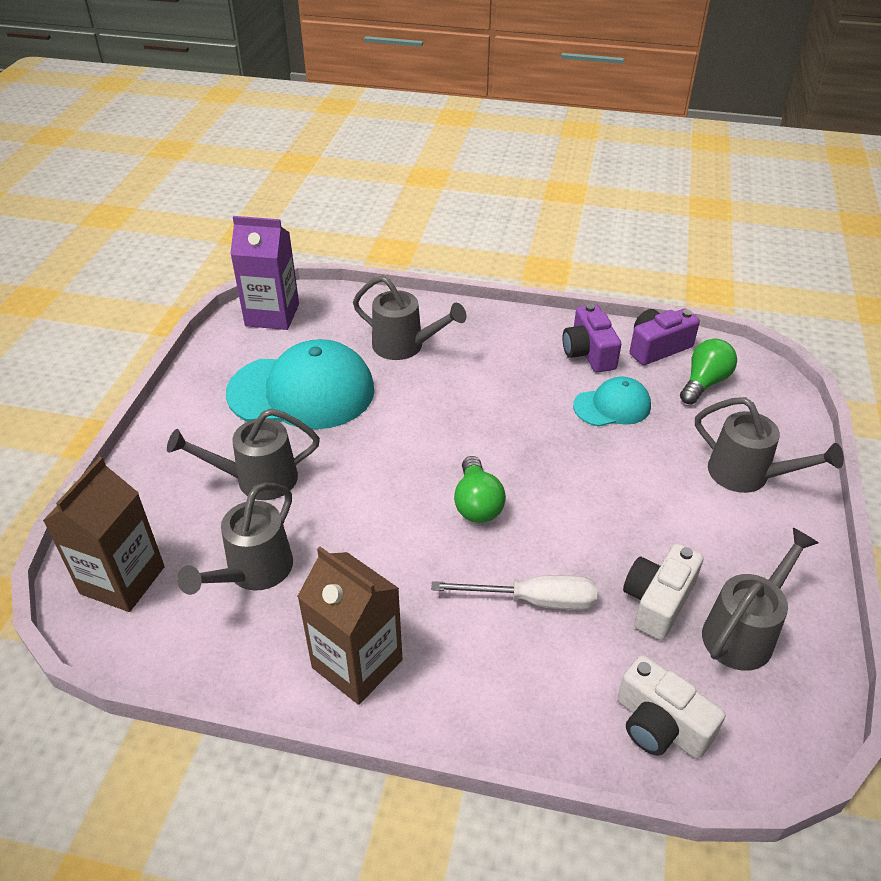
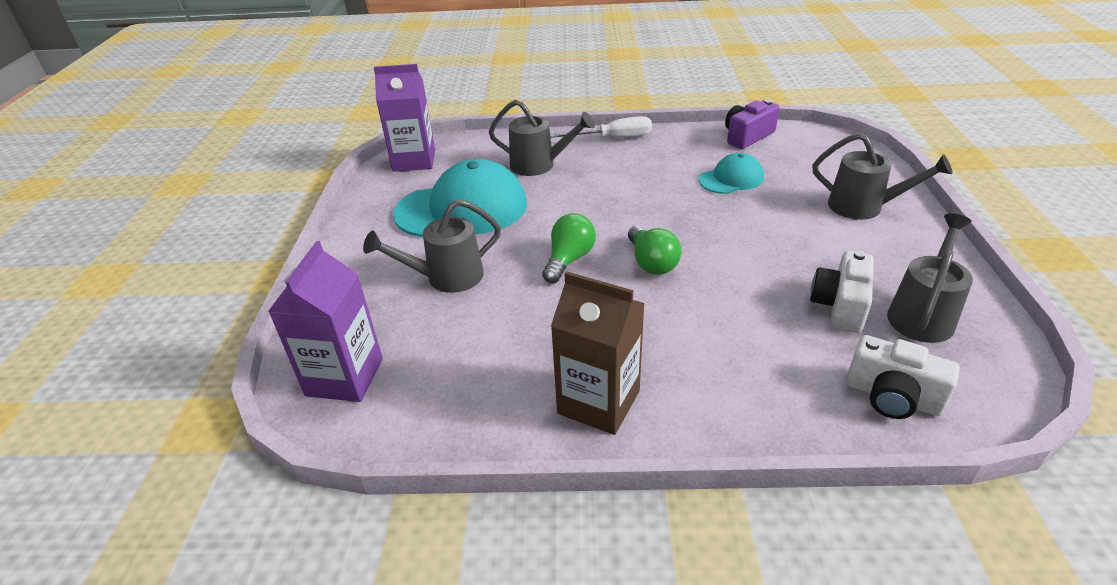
camera: 10 degrees left, 5 degrees down
(122, 580) = (344, 377): brown carton -> purple carton
(253, 572) = (470, 348): grey watering can -> none
(534, 600) = (735, 324): white screwdriver -> white screwdriver (613, 138)
(588, 353) = (694, 147): purple camera -> none
(704, 383) = (796, 153): green light bulb -> green light bulb (569, 260)

